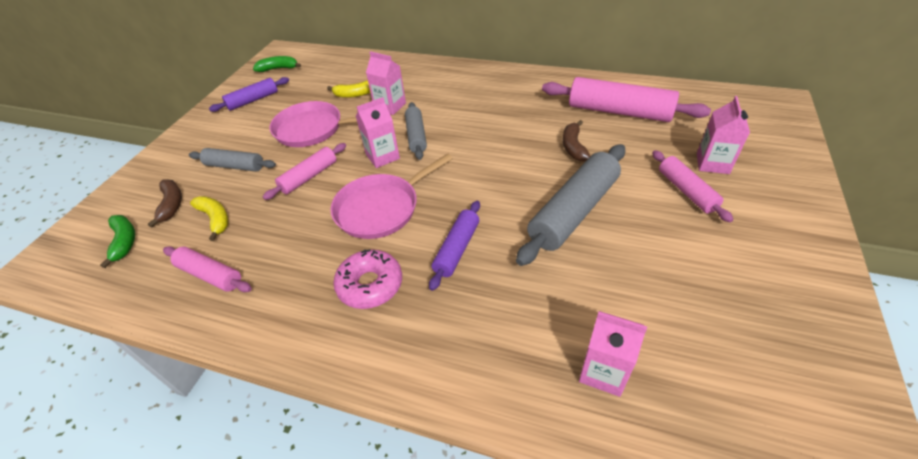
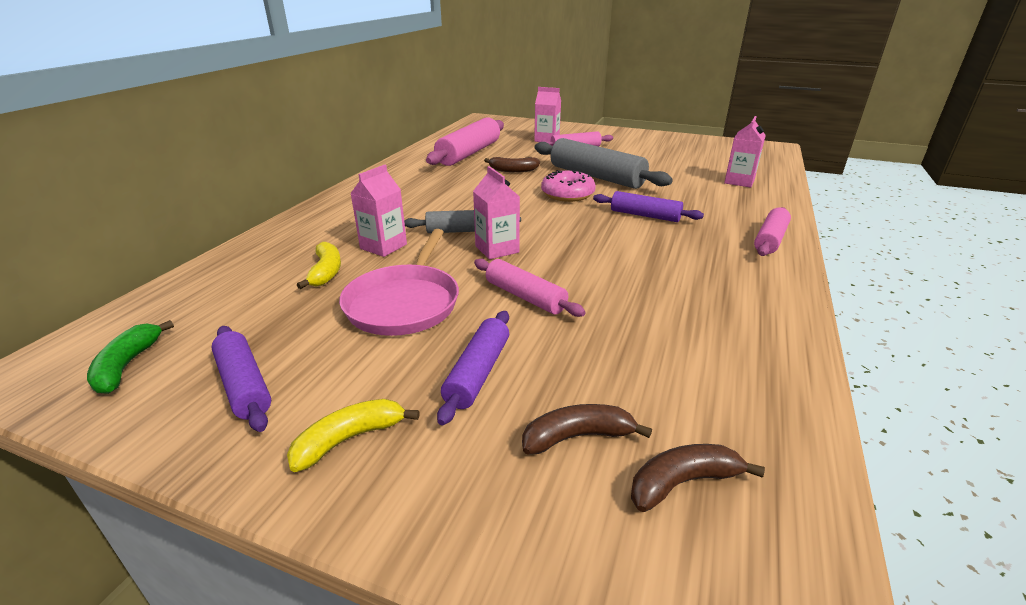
camera: 90 degrees left, 15 degrees down
(125, 241) = (682, 482): green banana -> brown banana
(210, 275) = (723, 355): pink rolling pin -> pink rolling pin (770, 240)
(215, 219) = (613, 371): yellow banana -> yellow banana (349, 439)
(235, 166) = (477, 373): grey rolling pin -> purple rolling pin
(370, 285) = (699, 251): pink donut -> pink donut (567, 194)
(381, 208) = (591, 248): pink pan -> none

